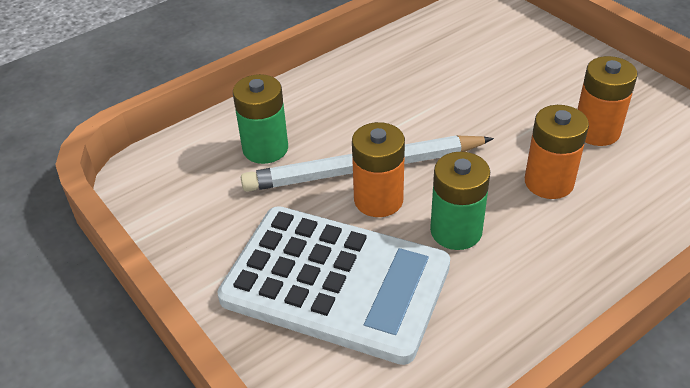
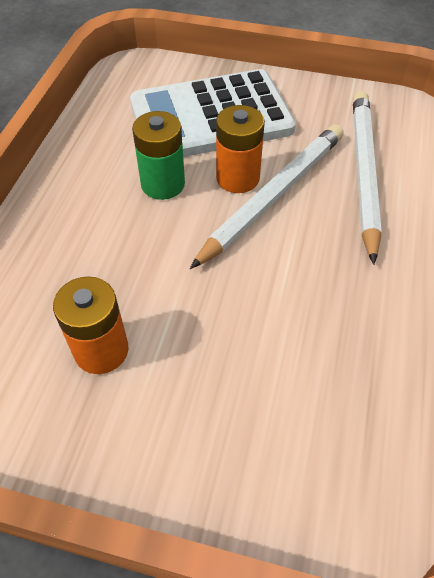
camera: 140 degrees right, 10 degrees up
(265, 148) = (363, 172): green battery -> white pencil
(549, 182) = (117, 262): orange battery -> none

